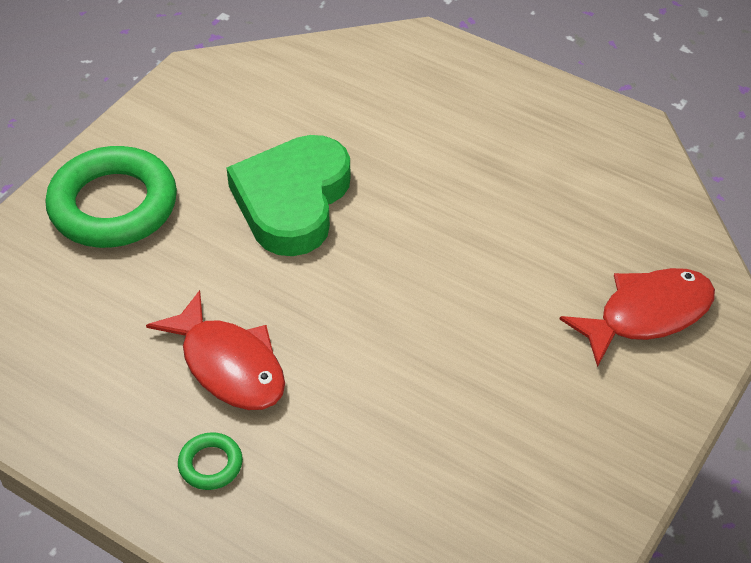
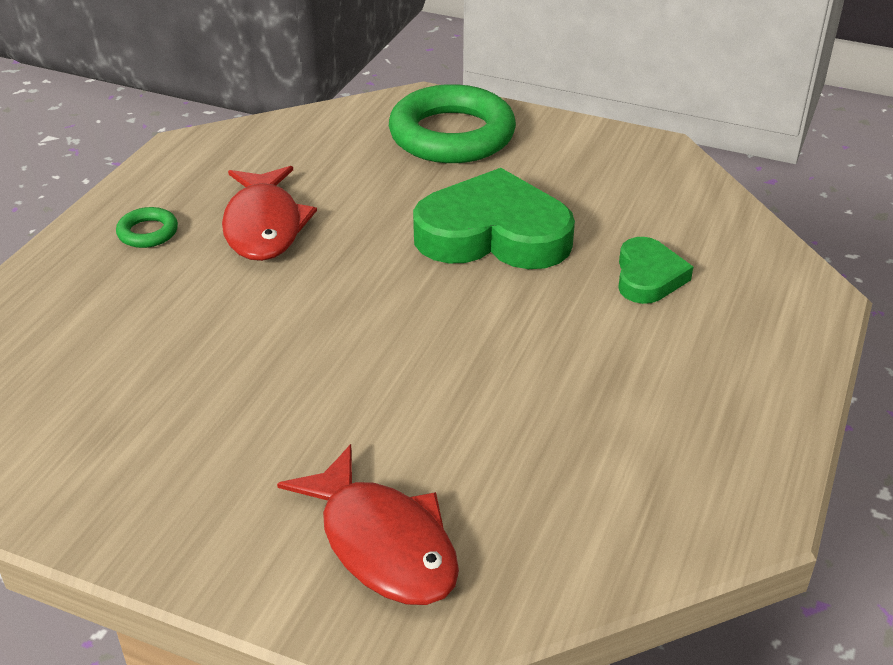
camera: 80 degrees right, 10 degrees down
(229, 365) = (264, 226): red fish -> red fish turned 45 degrees counterclockwise
(377, 119) = (648, 276): none -> green heart

